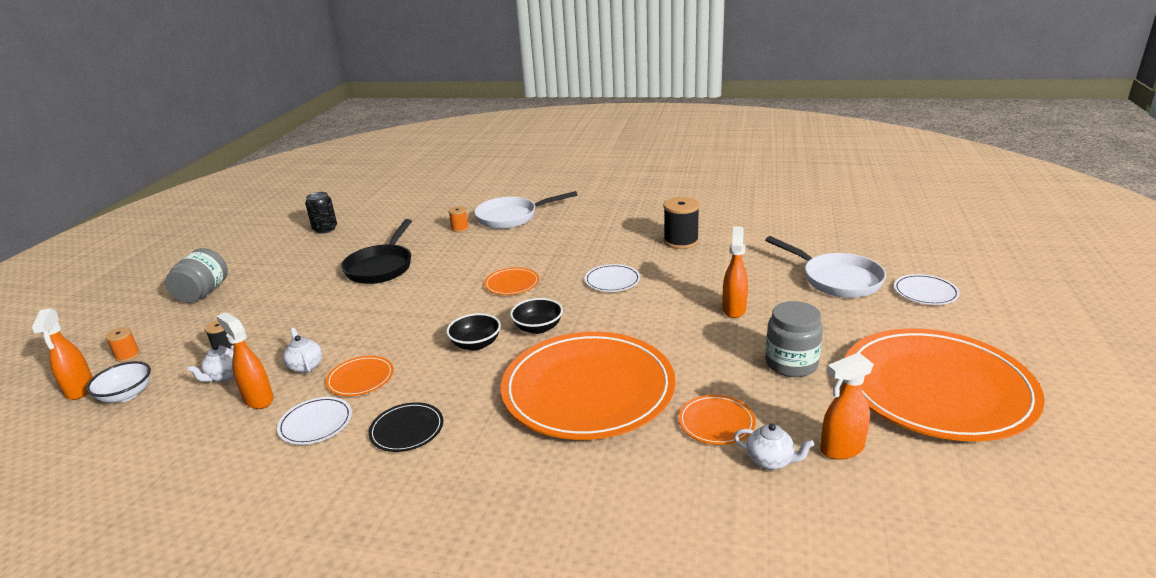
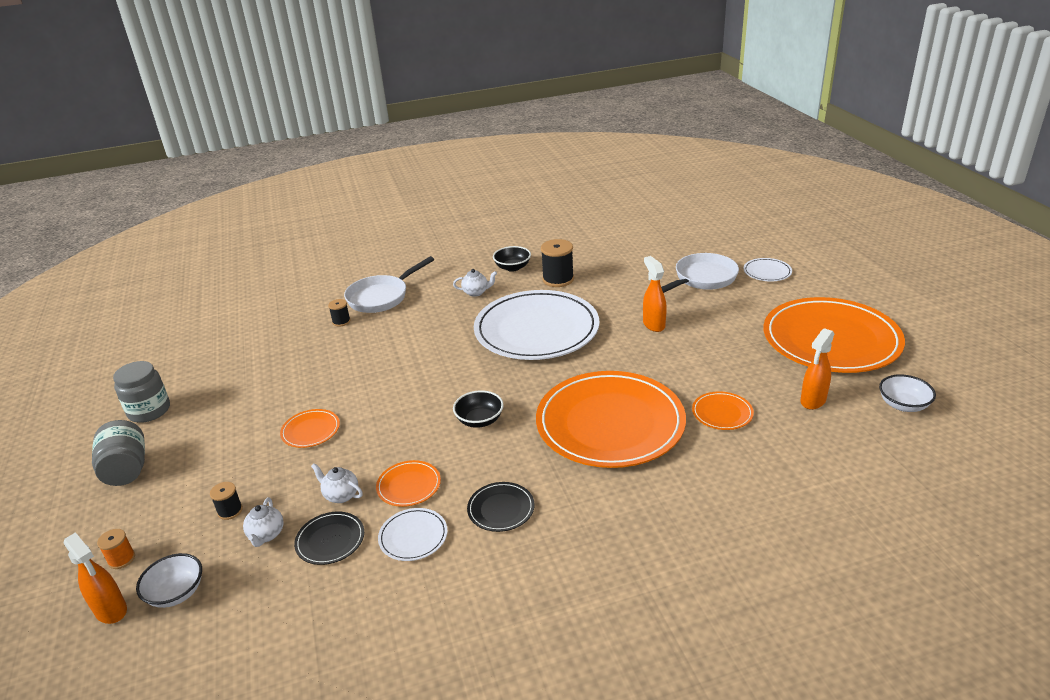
camera: 30 degrees left, 5 degrees up
(258, 399) = (330, 540): orange spray bottle -> black plate
(325, 229) = (189, 362): black can -> none
(381, 267) = (303, 382): black pan -> none
(460, 228) = (341, 321): orange spool -> black spool
(512, 284) = (452, 358): orange plate -> orange plate (310, 430)
(538, 328) = (517, 389): black bowl -> black bowl (512, 267)
(612, 280) = (536, 329): white plate -> white plate, size x2.47
(770, 461) = (780, 426): white teapot -> white teapot (476, 292)
(791, 364) = (730, 353): grey jar -> grey jar (149, 411)
(836, 279) = (702, 279): white pan -> white pan turned 60 degrees counterclockwise
(965, 499) = (903, 405): none -> white bowl

